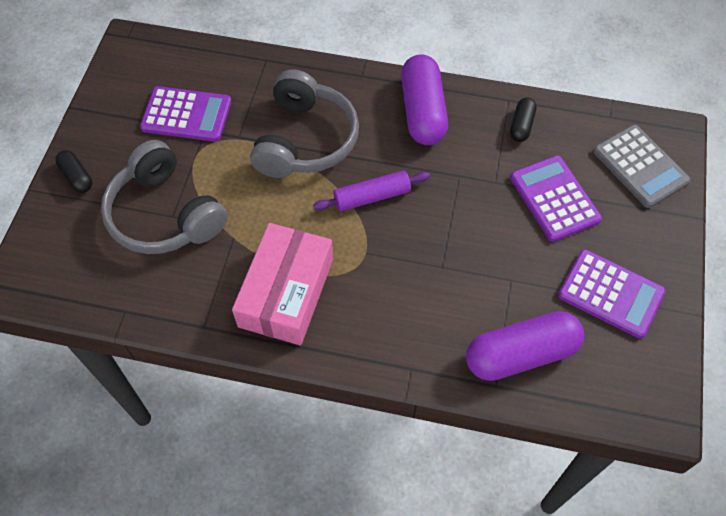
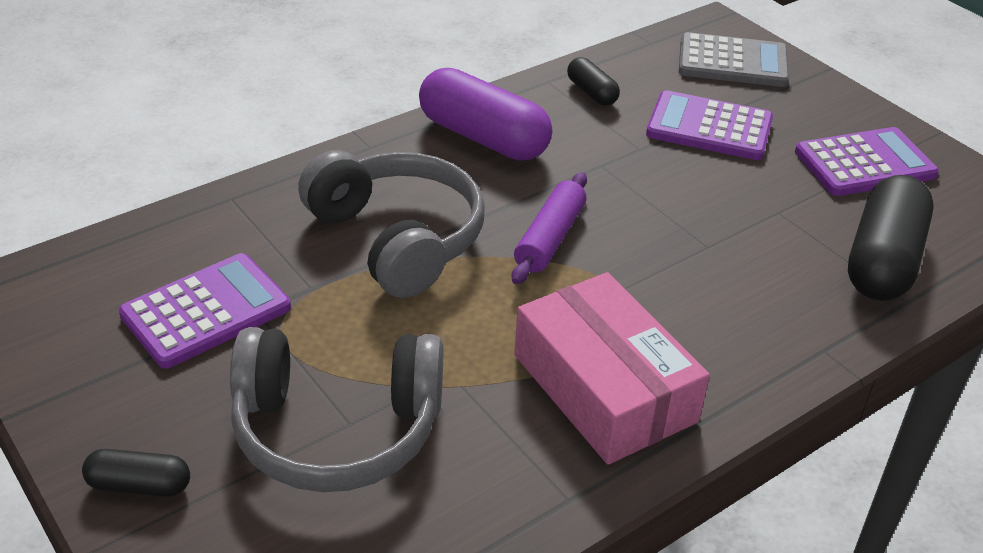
camera: 50 degrees left, 20 degrees down
(521, 354) = (882, 260): purple capsule -> black capsule

